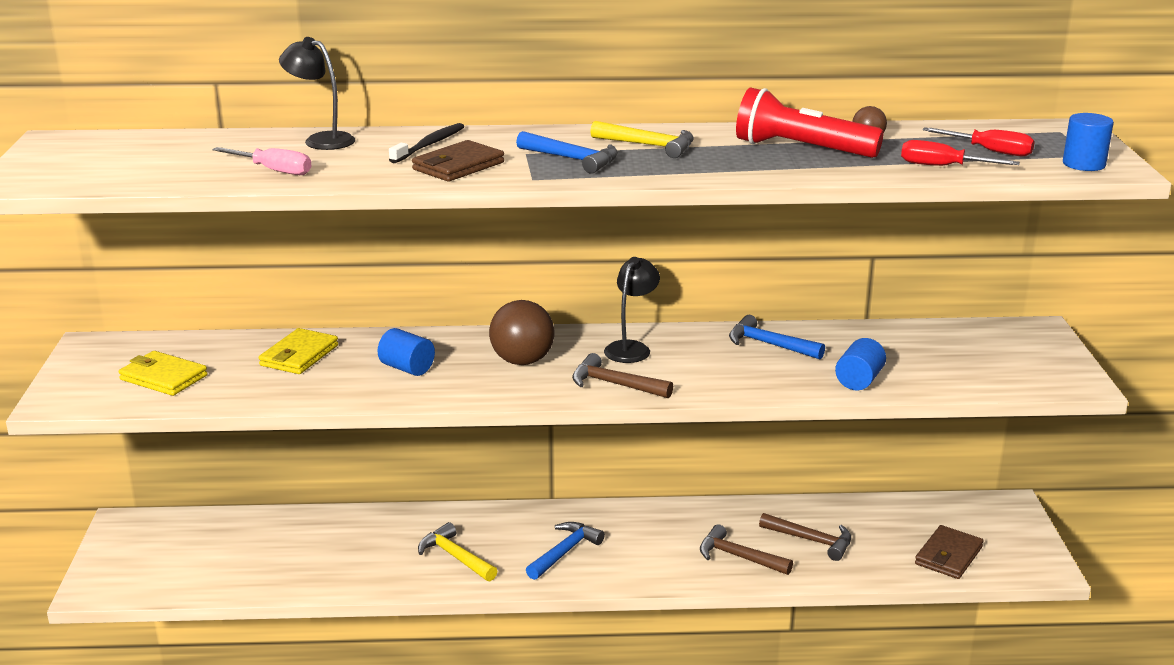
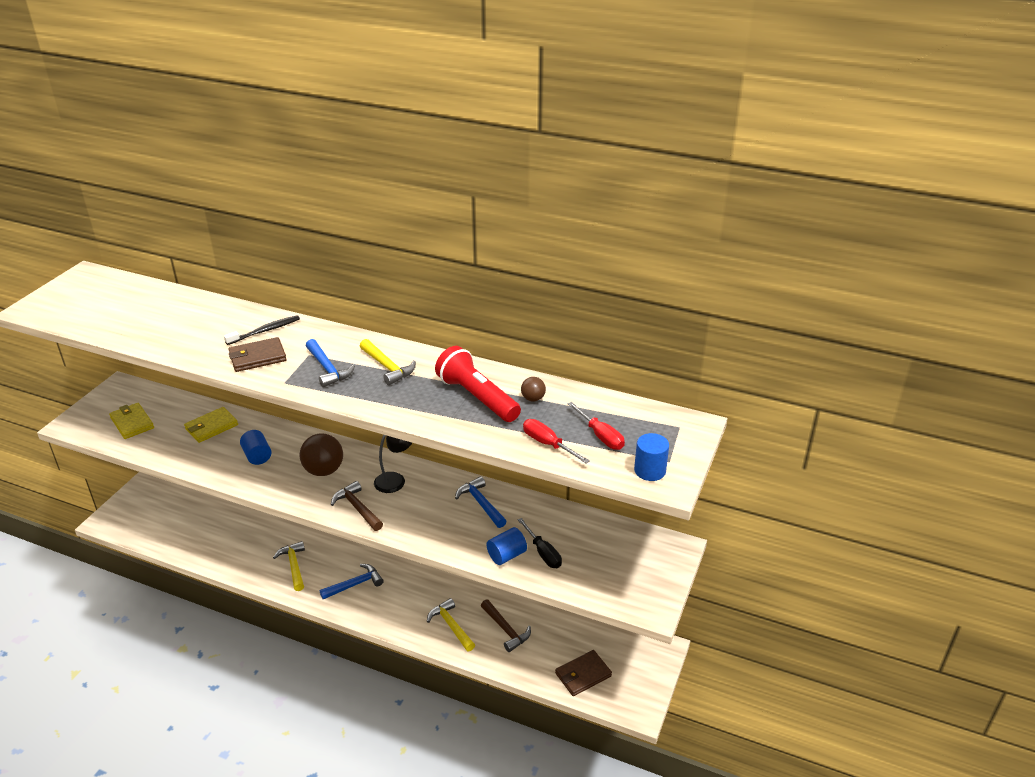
camera: 25 degrees right, 10 degrees up
(274, 170) = (159, 334): pink screwdriver -> none
(321, 140) = (213, 310): black lamp -> none
(738, 557) = (451, 626): brown hammer -> yellow hammer
(899, 368) = (543, 553): none -> black screwdriver

